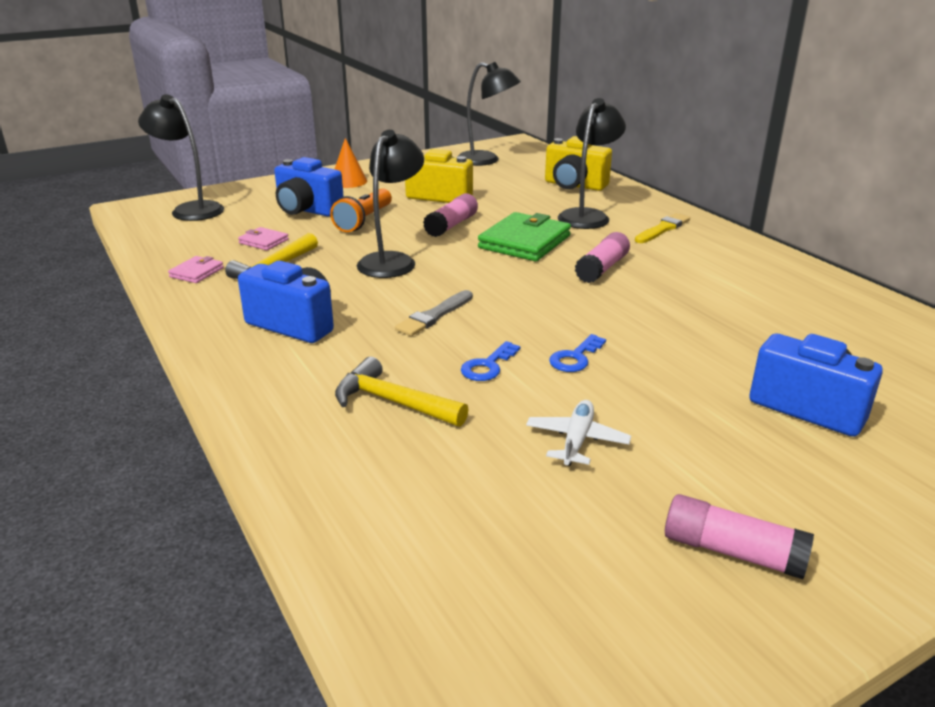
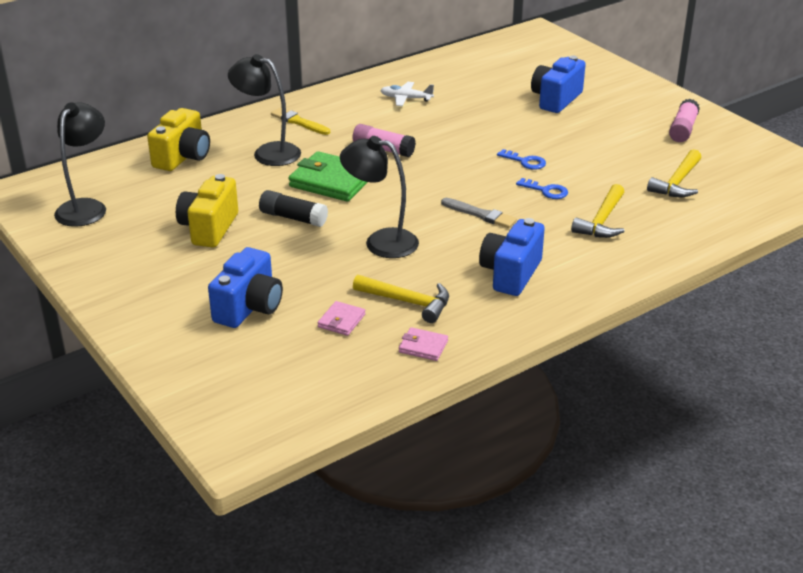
camera: 95 degrees left, 5 degrees up
(190, 209) = (244, 395): black lamp -> none
(348, 181) = (150, 293): orange cone -> none
(364, 220) = (281, 268): orange flashlight -> none
(451, 225) = (293, 218): pink glue stick -> black glue stick
(500, 500) = (677, 183): none -> yellow hammer
(576, 440) = (615, 162): white plane -> white plane (406, 99)

